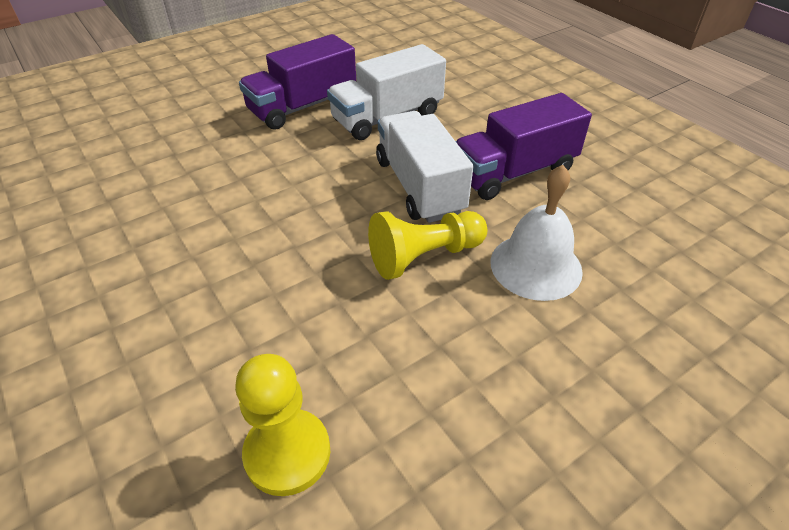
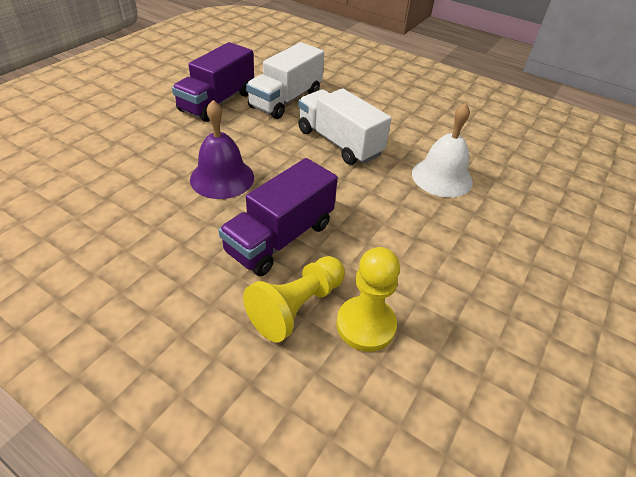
camera: 25 degrees left, 0 degrees up
(244, 203) = (222, 178): none -> purple bell
(424, 256) = (371, 186): yellow pawn -> yellow pawn (296, 307)
(514, 172) = (394, 123): purple truck -> purple truck (280, 238)

